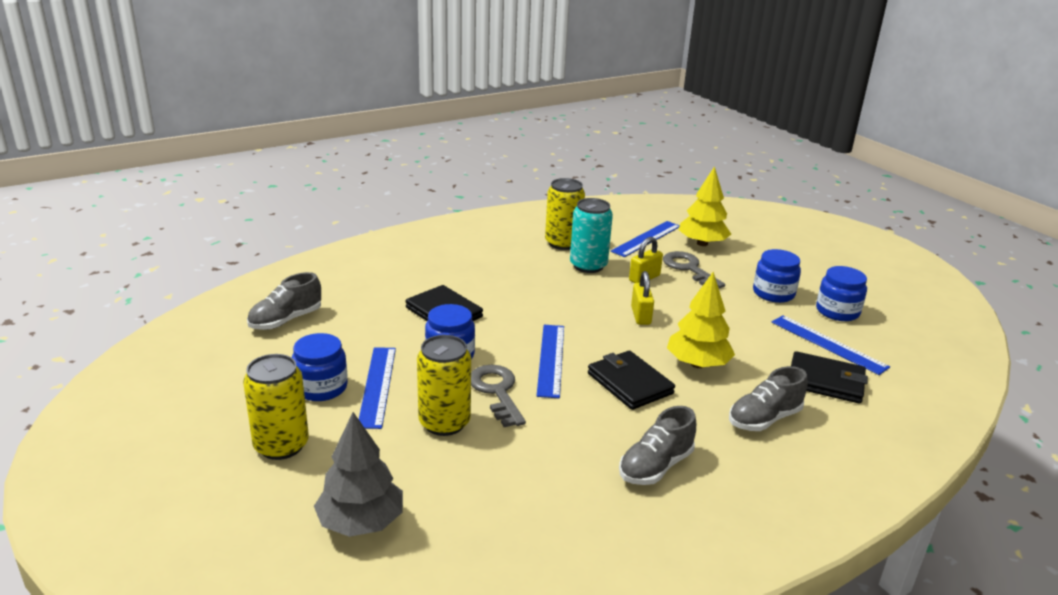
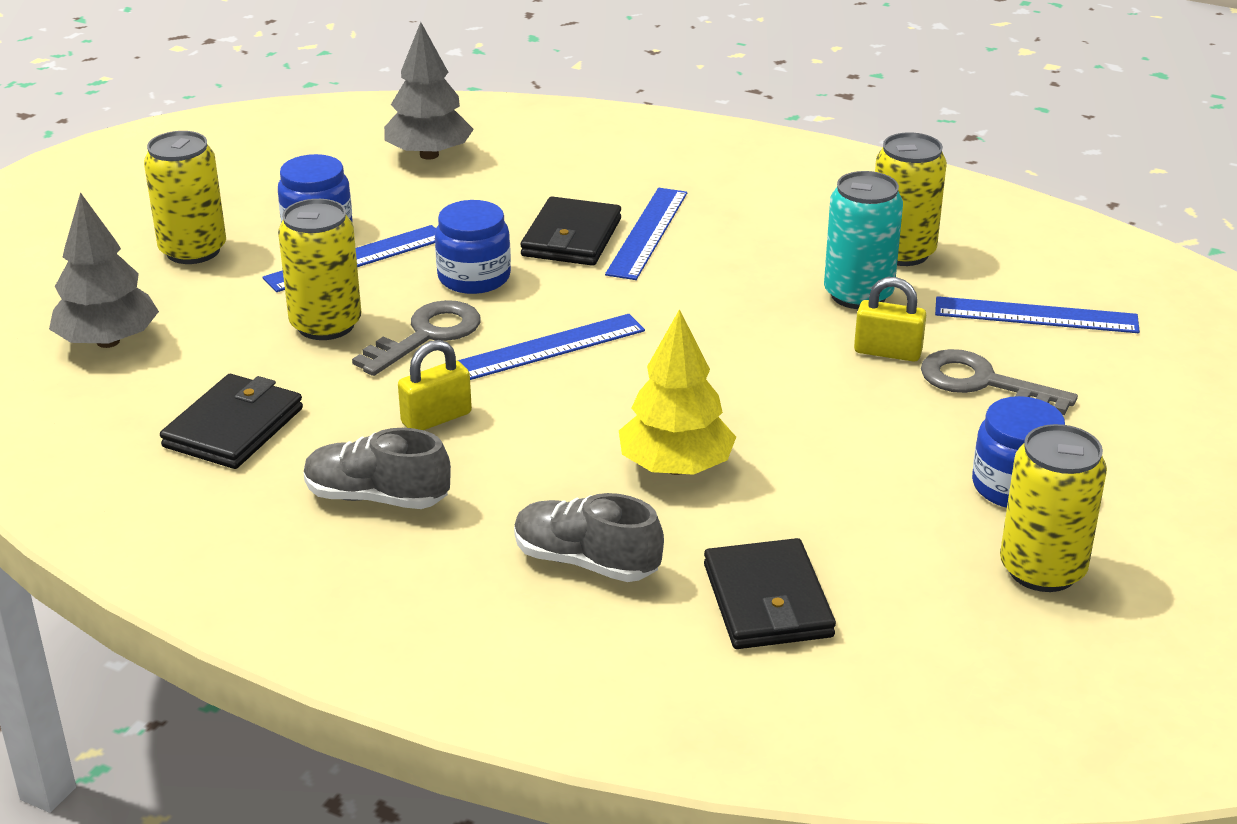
camera: 60 degrees right, 5 degrees up
(286, 320) = (429, 155): grey shoe -> grey tree
(629, 383) = (555, 424): black wallet -> black wallet (233, 427)
(641, 316) = (760, 382): yellow padlock -> yellow padlock (436, 418)
(689, 269) = (983, 383): grey key -> grey key turned 90 degrees counterclockwise
(702, 243) = (1104, 371): yellow tree -> none
(828, 344) = (900, 581): blue ruler -> blue ruler (647, 233)
(837, 311) = (1042, 570): blue jar -> yellow can

